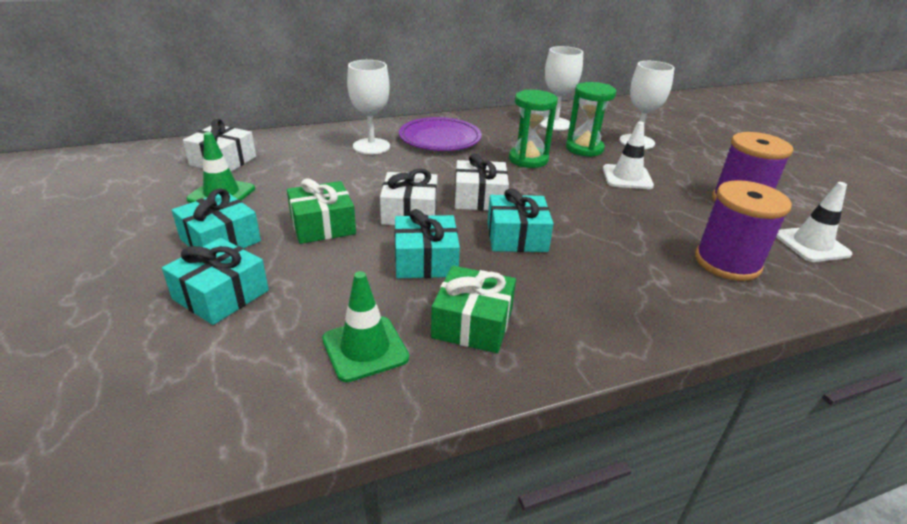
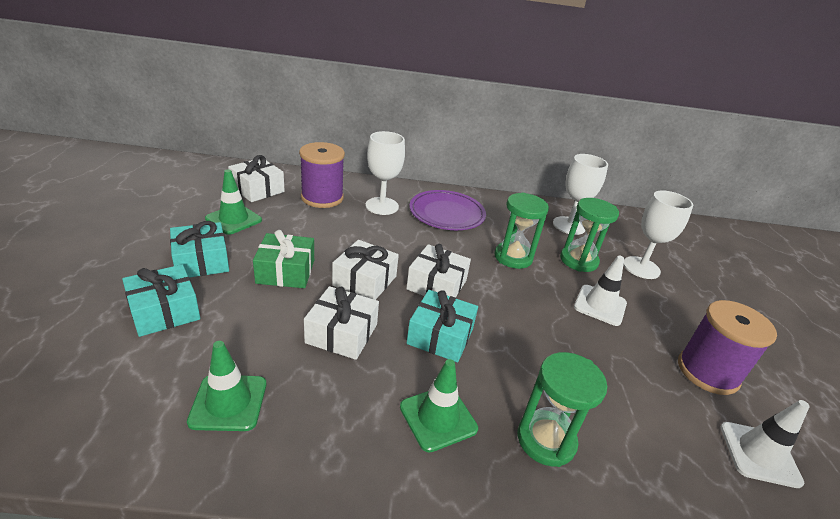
camera: 20 degrees right, 0 degrees up
(425, 260) = (341, 333): turquoise gift -> white gift
(473, 323) = (333, 412): green gift -> none
(566, 297) = (438, 418): none -> green traffic cone
(662, 284) = (546, 440): none -> green hourglass
(727, 262) = (638, 440): purple spool -> purple spool (322, 198)

